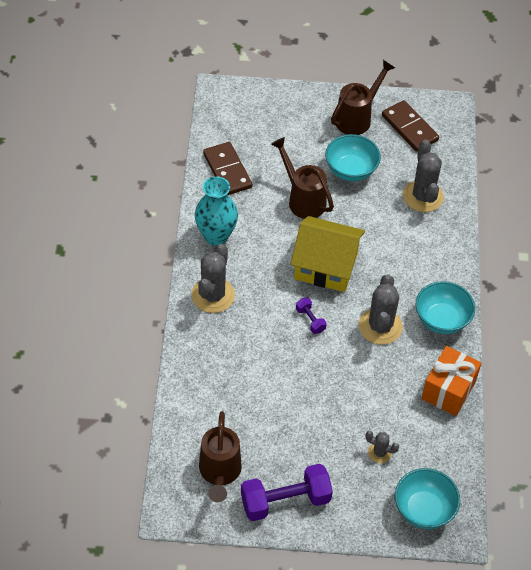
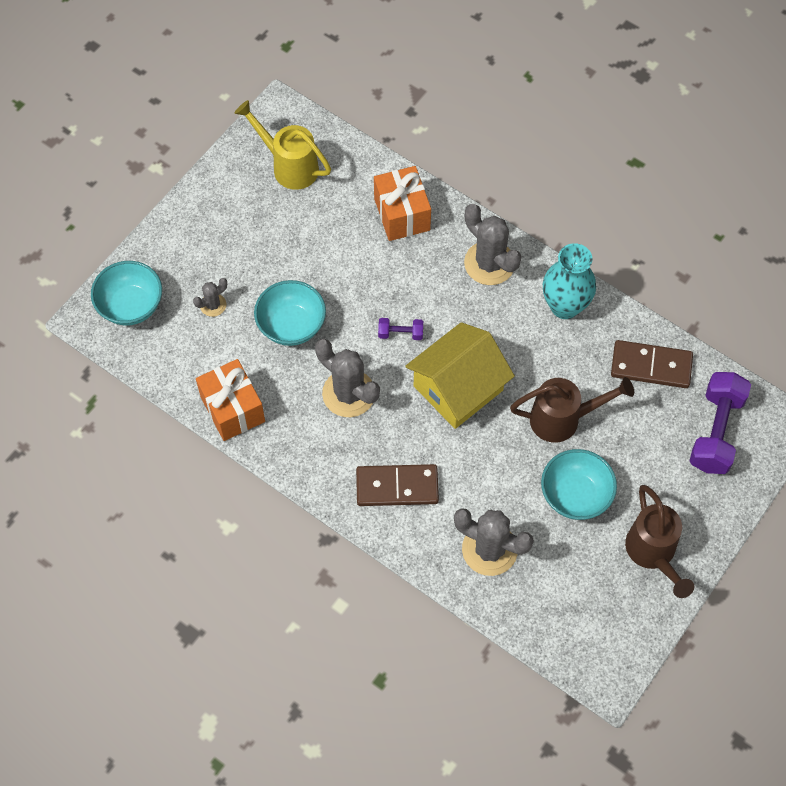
camera: 125 degrees right, 10 degrees up
(210, 371) = (402, 214): none -> orange gift
(219, 473) = (289, 166): brown watering can -> yellow watering can
(285, 501) = (224, 201): purple dumbbell -> purple dumbbell (715, 431)
(409, 128) = (602, 604): brown domino -> brown domino (397, 487)
(442, 320) = (316, 458): turquoise bowl -> turquoise bowl (291, 325)

